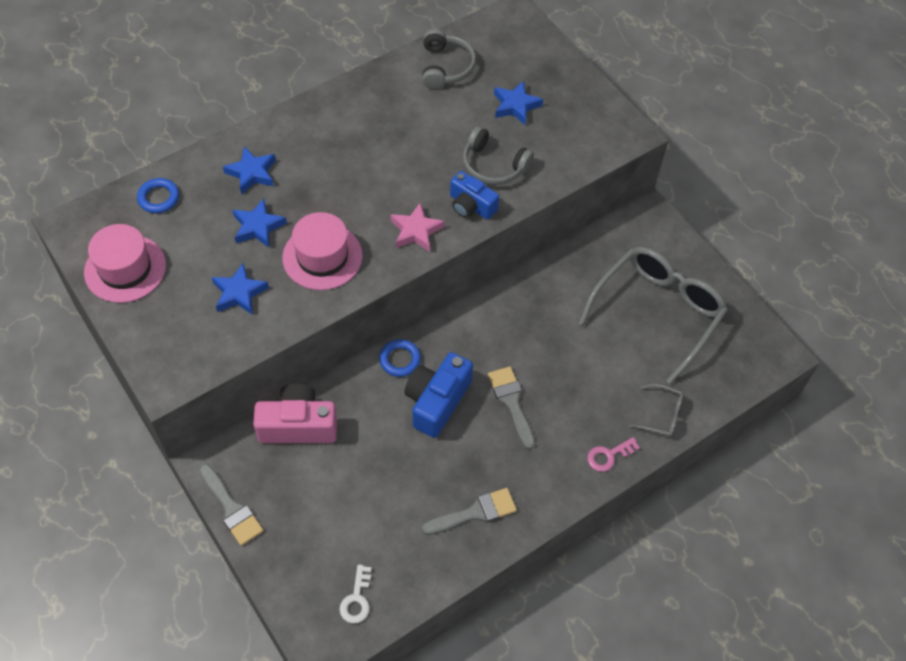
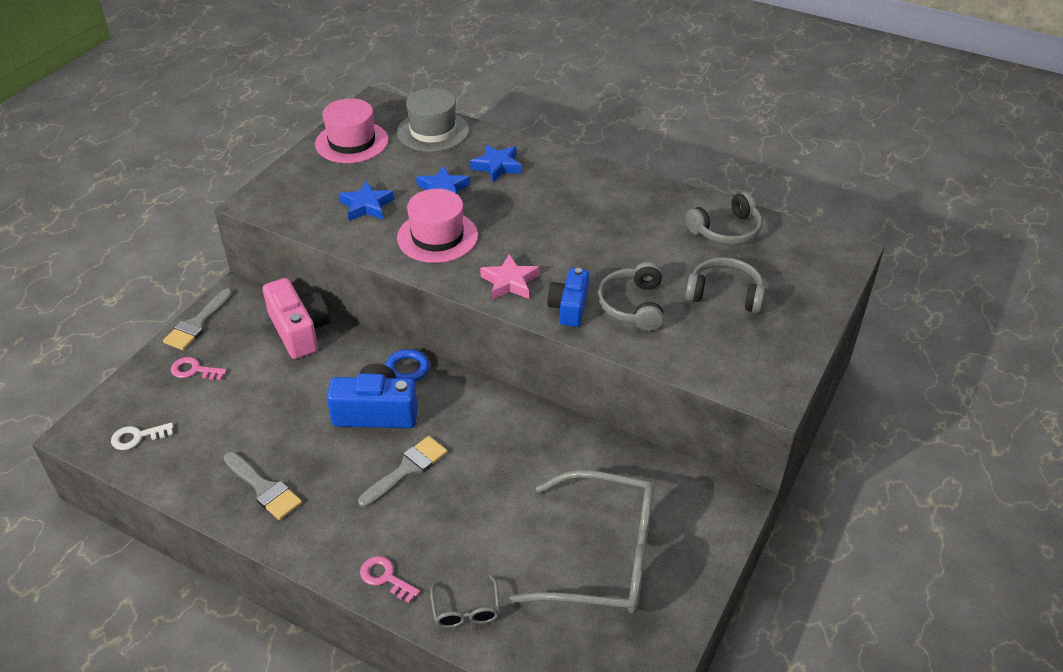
camera: 65 degrees right, 15 degrees down
(159, 198) = (433, 131): blue ring -> grey hat
(296, 529) = (194, 370): none -> pink key
(515, 106) = (725, 294): blue star -> grey headphones

